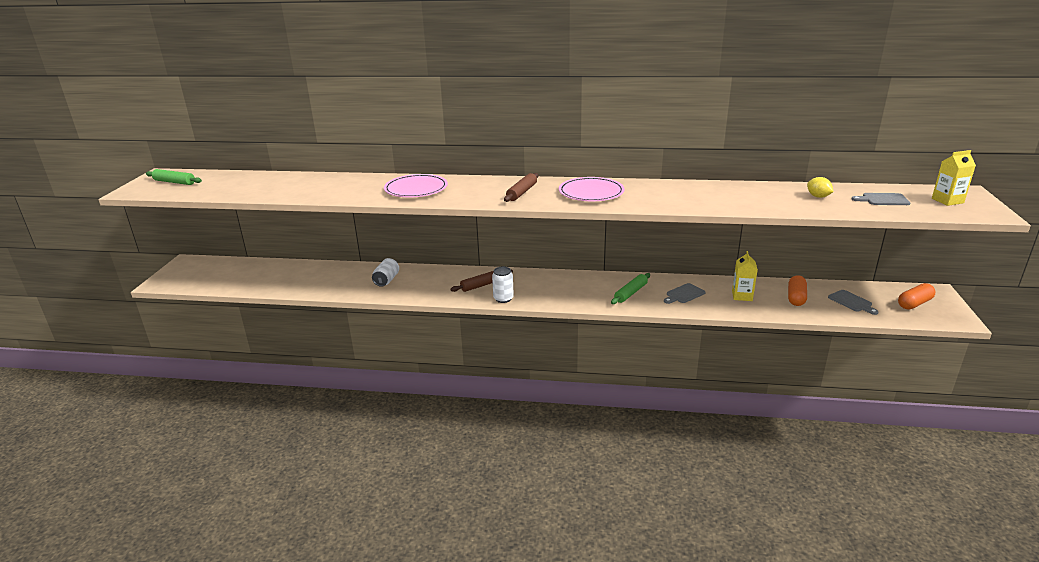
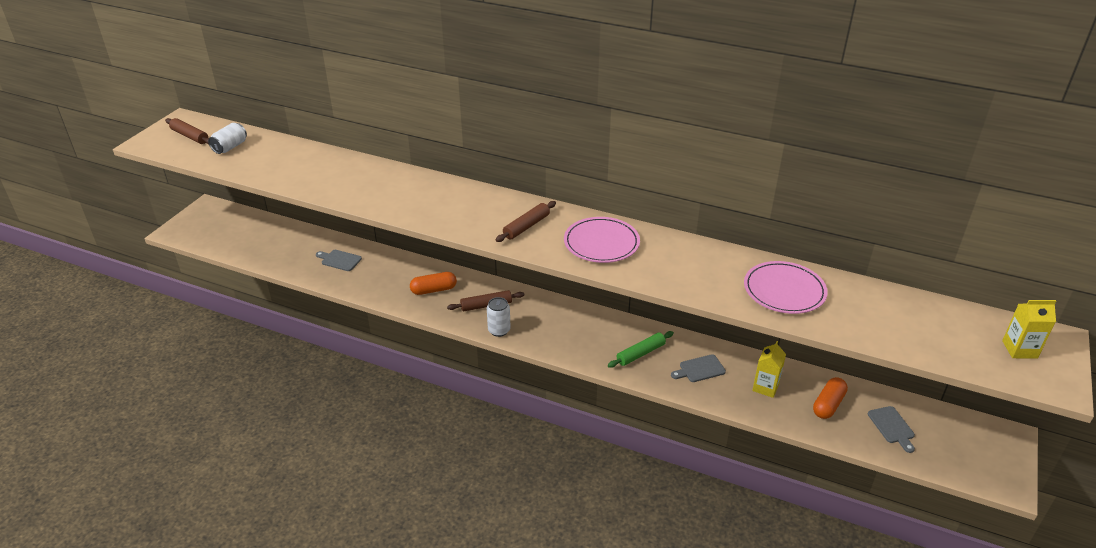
camera: 15 degrees right, 10 degrees up
(174, 182) = (190, 136): green rolling pin -> brown rolling pin
(386, 280) = (391, 276): white can -> white can (230, 147)
(416, 189) = (419, 197): pink plate -> pink plate (784, 290)
(818, 196) = (861, 306): yellow lemon -> none
(883, 199) = (938, 329): grey cutting board -> grey cutting board (339, 260)
(914, 303) = (969, 448): orange capsule -> orange capsule (434, 290)

